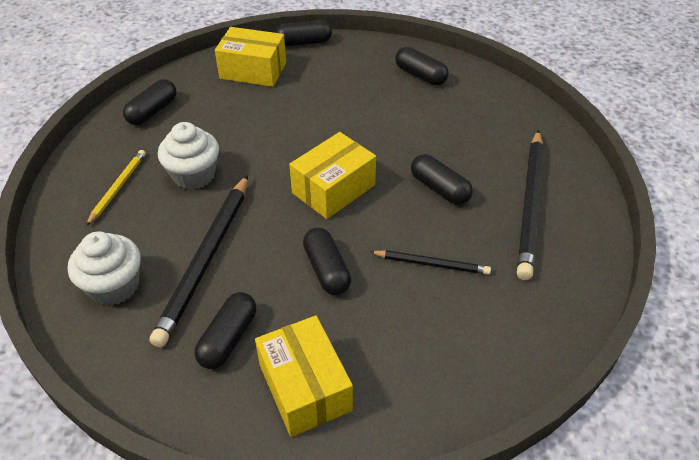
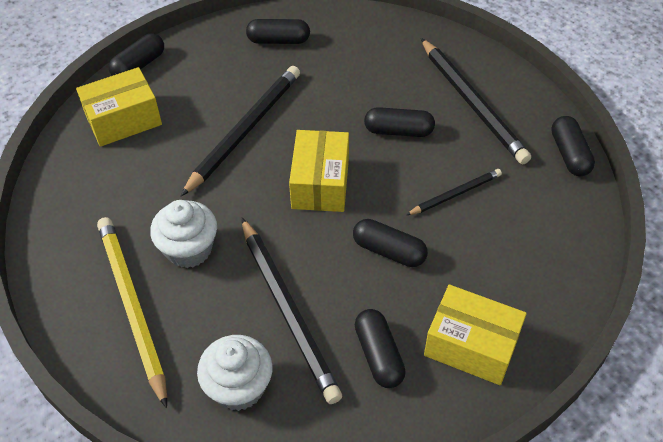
camera: 40 degrees left, 5 degrees up
(118, 188) = (132, 307): yellow pencil -> yellow pencil, size x1.87
(153, 111) = (73, 217): black capsule -> black capsule (569, 154)
(323, 121) = (244, 130): none -> black pencil

